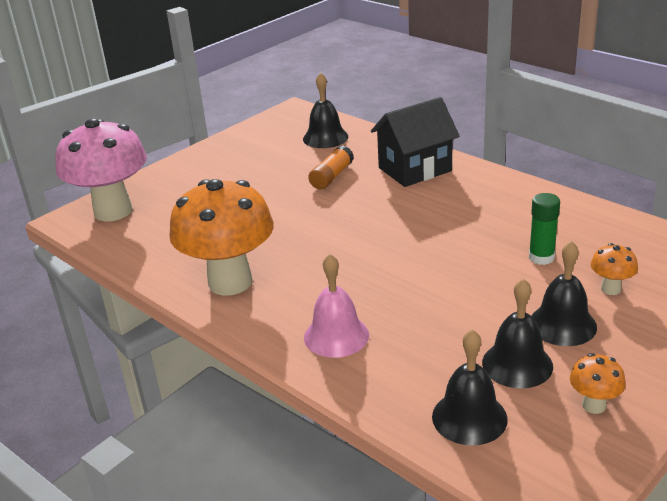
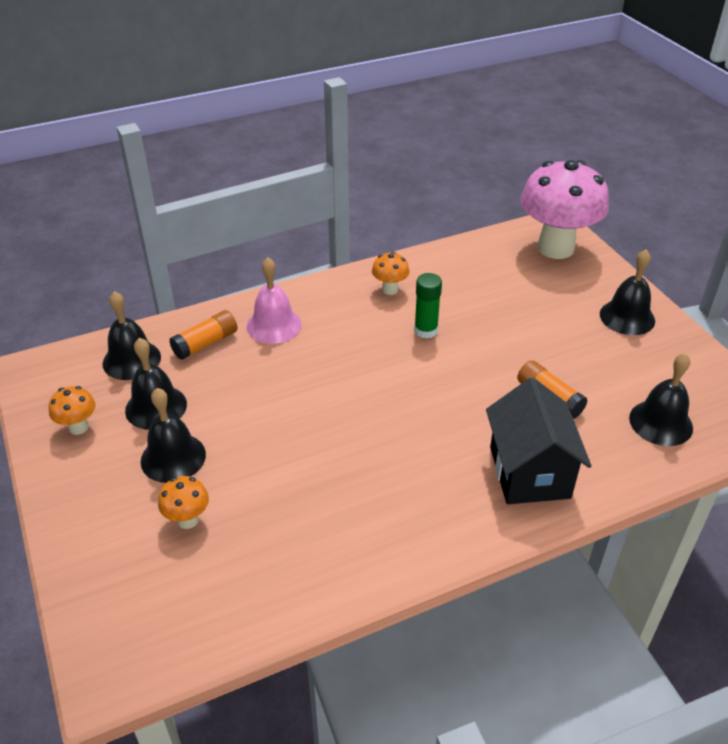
camera: 110 degrees right, 10 degrees up
(208, 165) = (627, 317): none -> black bell
(230, 282) = (390, 289): orange mushroom -> orange mushroom, size x0.42
(399, 372) = (205, 343): none -> orange glue stick
(541, 257) = (276, 495): green glue stick -> green glue stick (426, 330)

